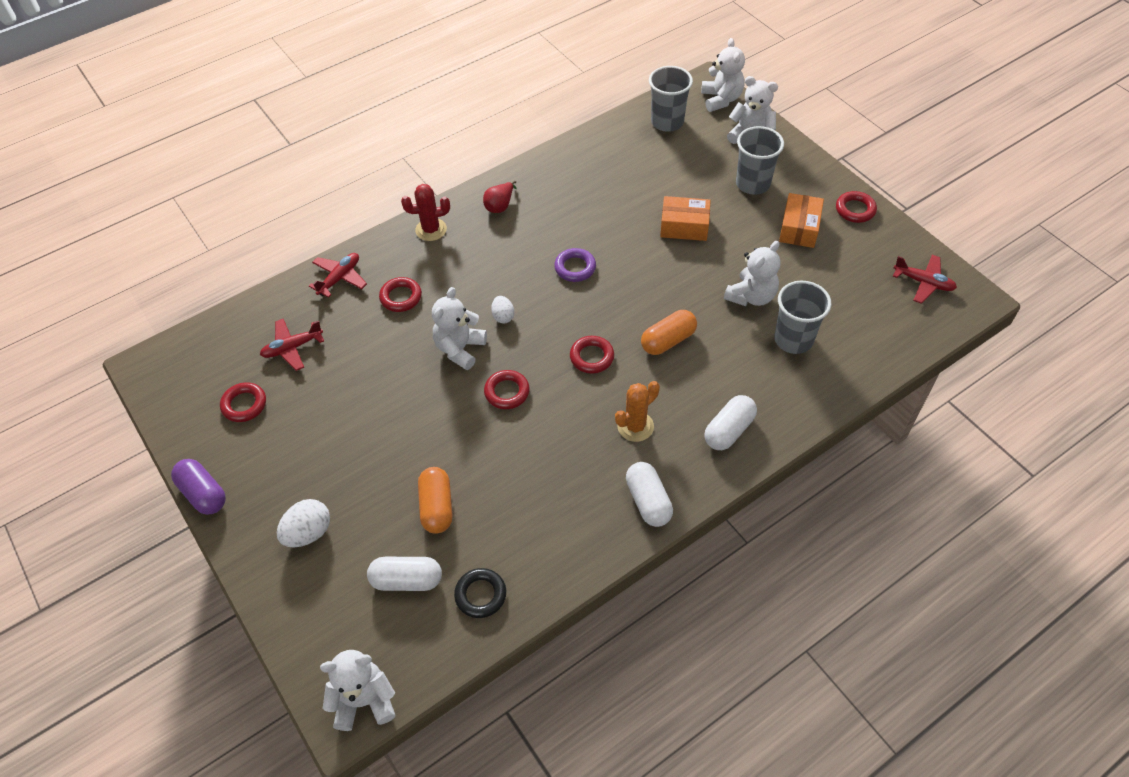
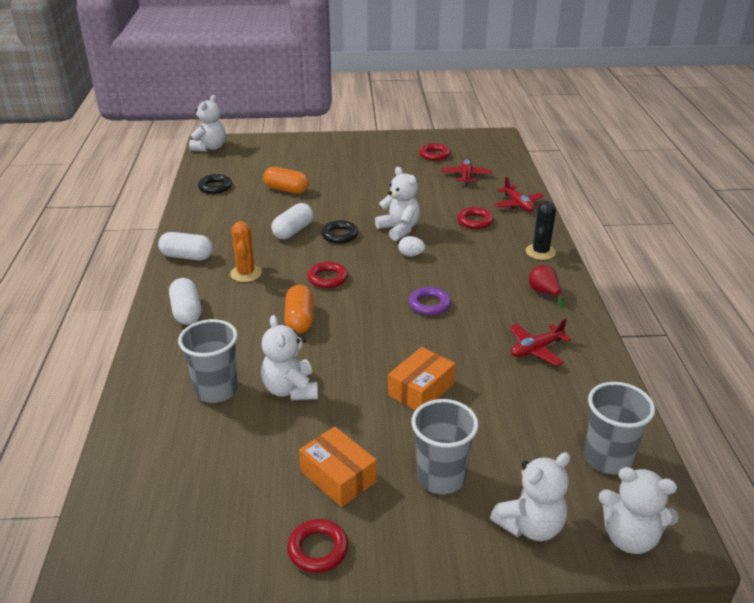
camera: 120 degrees right, 20 degrees down
(203, 493) = (383, 135): purple capsule -> none
(308, 533) = (321, 154): white egg -> none
(407, 580) = (254, 171): white capsule -> white capsule (293, 231)
(431, 230) = (540, 252): red cactus -> black cactus
(507, 392) = (339, 235): red ring -> black ring
(923, 282) = (159, 536): red plane -> red plane (536, 349)

